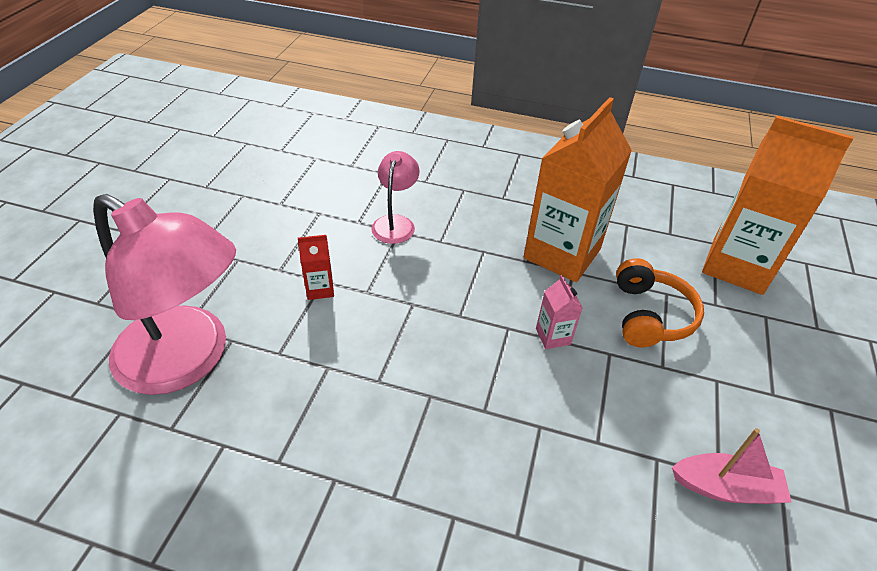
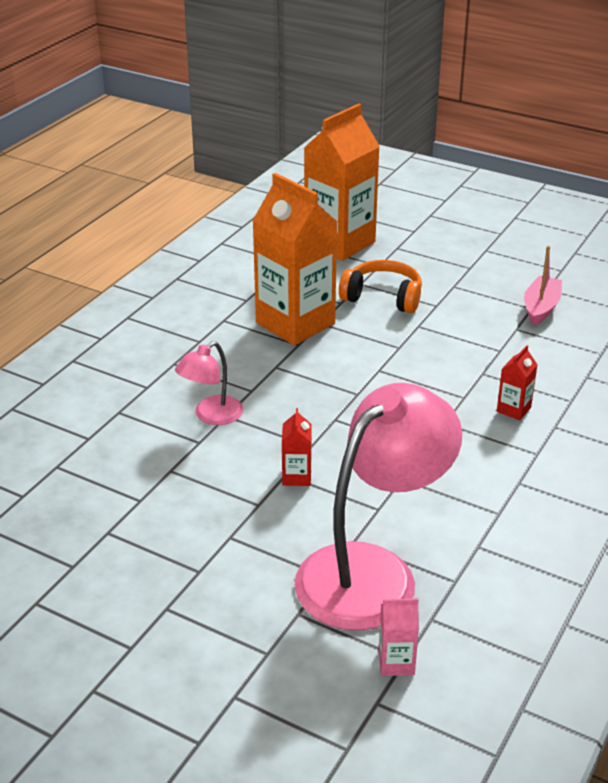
camera: 75 degrees left, 10 degrees down
(395, 223) = (211, 416): pink lamp -> pink lamp turned 75 degrees counterclockwise
(475, 466) = (513, 409): none -> red carton
(553, 336) = (394, 349): pink carton -> pink carton (396, 662)

